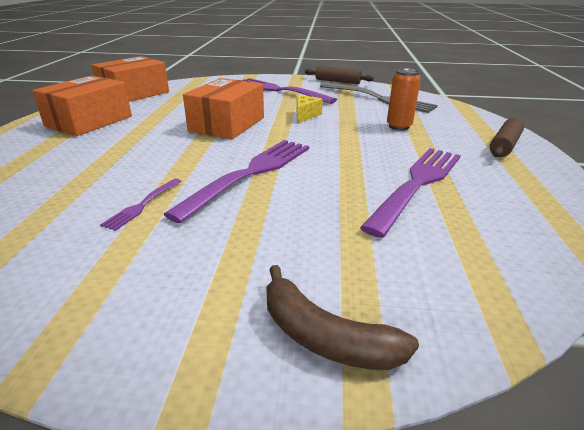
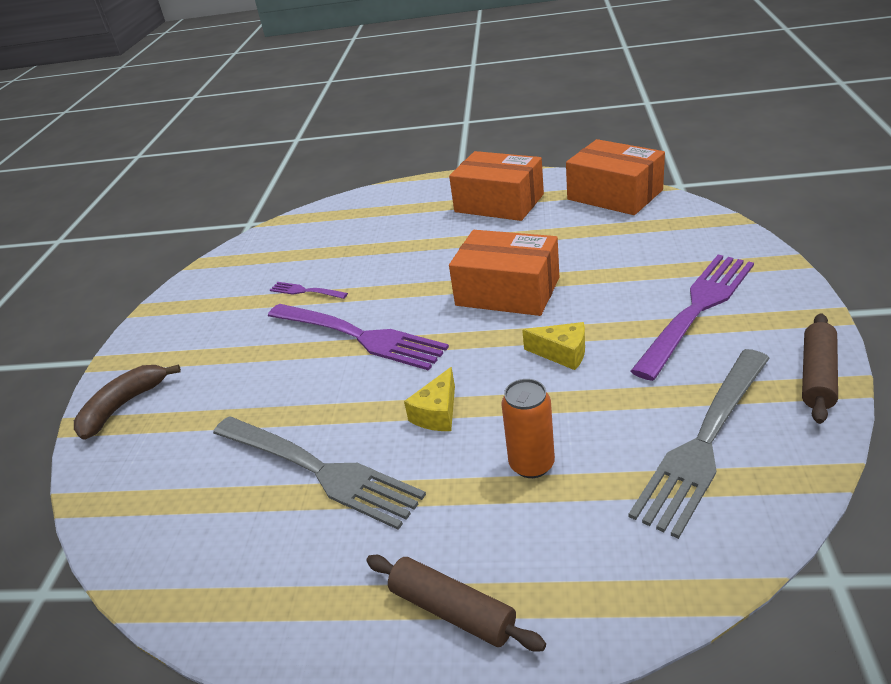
camera: 95 degrees right, 5 degrees up
(356, 146) = (437, 413): none -> yellow cheese
(417, 184) = (318, 470): purple fork -> grey fork

